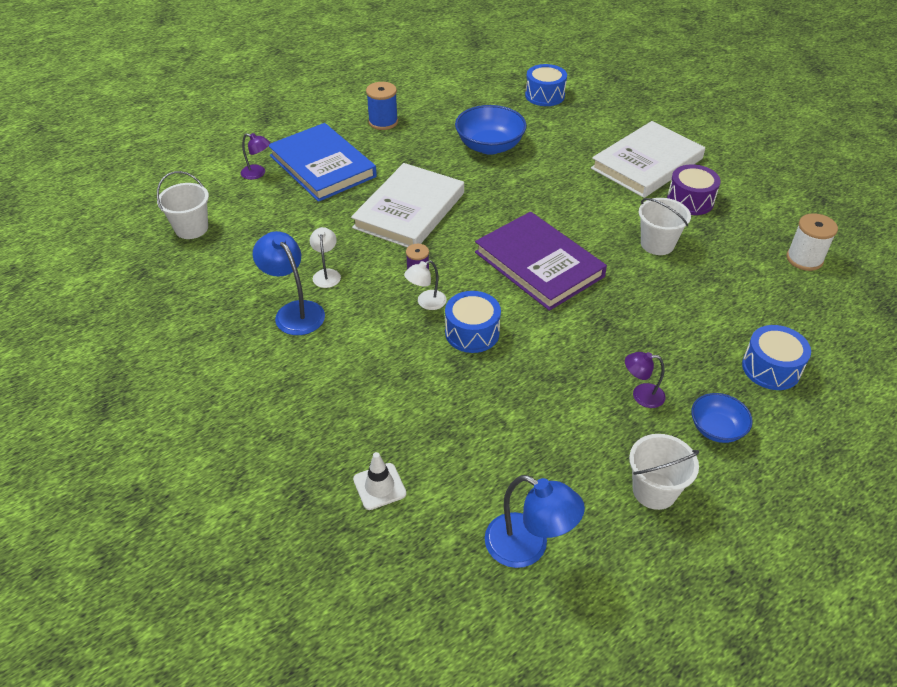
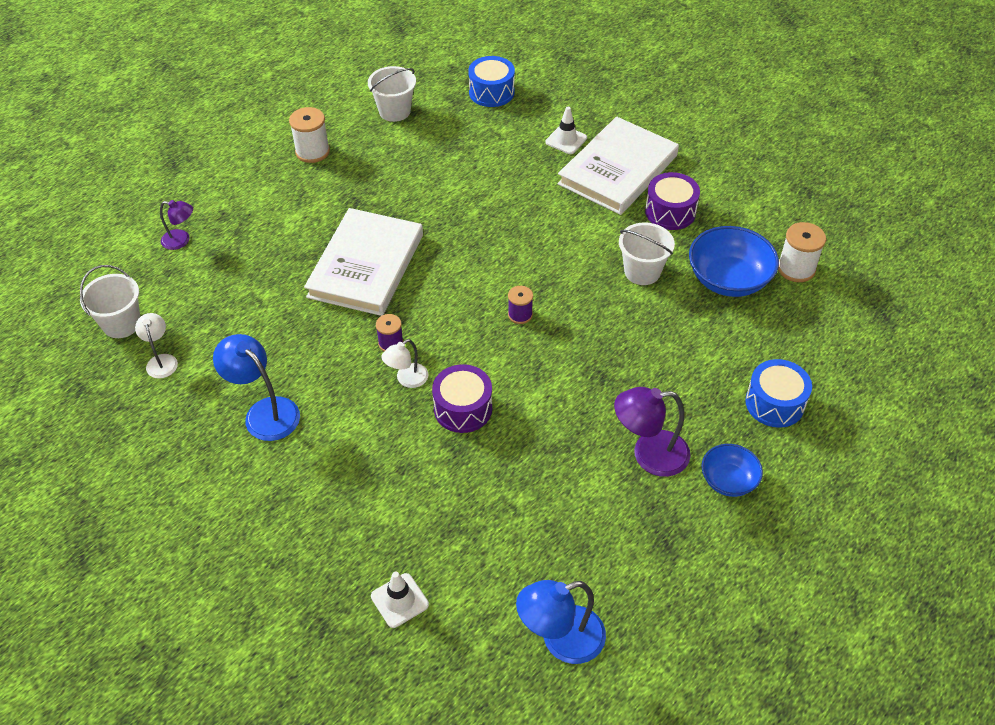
camera: 10 degrees left, 5 degrees up
(322, 166) = (254, 220): blue book -> none
(327, 274) = (290, 360): white lamp -> white lamp (161, 361)
(383, 122) = (312, 151): blue spool -> white spool
(472, 332) = (463, 408): blue drum -> purple drum
(489, 146) = (440, 169): blue bowl -> blue bowl (728, 279)
(528, 547) = (561, 640): blue lamp -> blue lamp turned 135 degrees clockwise
(538, 264) = (520, 315): purple book -> purple spool
(604, 136) = (566, 140): none -> white traffic cone
(641, 395) = (649, 454): purple lamp -> purple lamp, size x1.68
(654, 490) = (675, 558): white bucket -> white bucket (394, 111)

